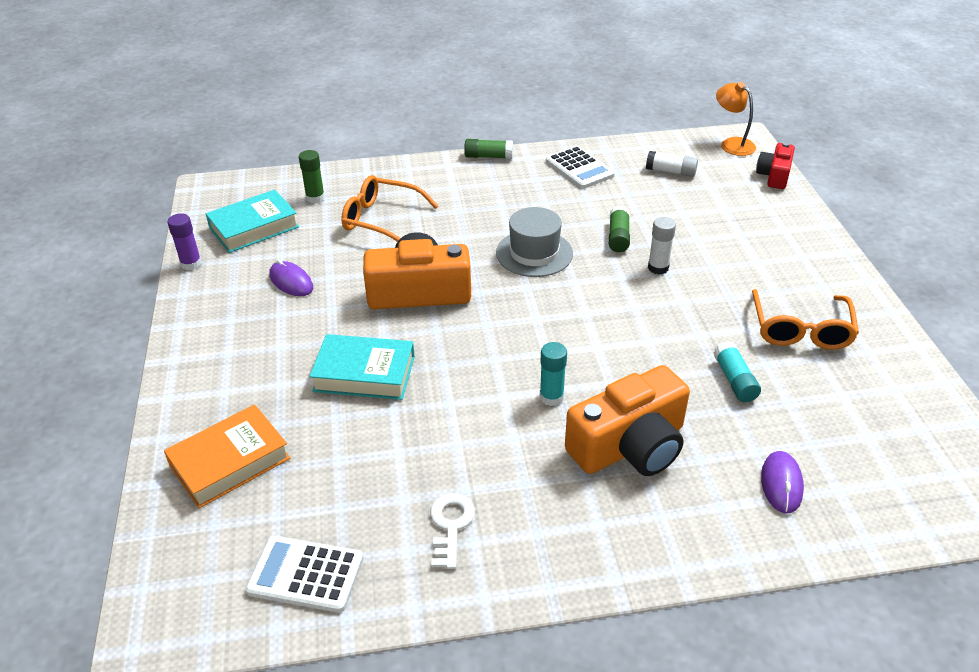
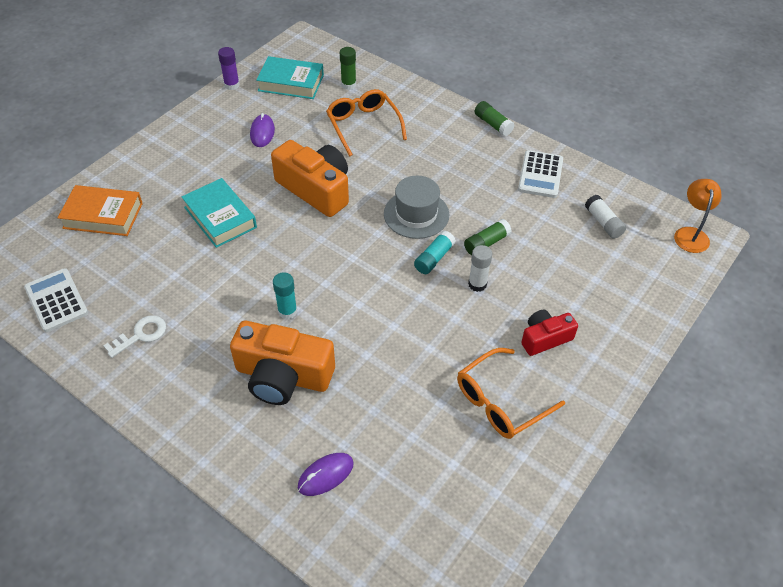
camera: 45 degrees right, 10 degrees up
(734, 380) = (402, 394): turquoise glue stick -> turquoise glue stick (434, 258)
(774, 175) = (681, 282): red camera -> red camera (545, 338)

